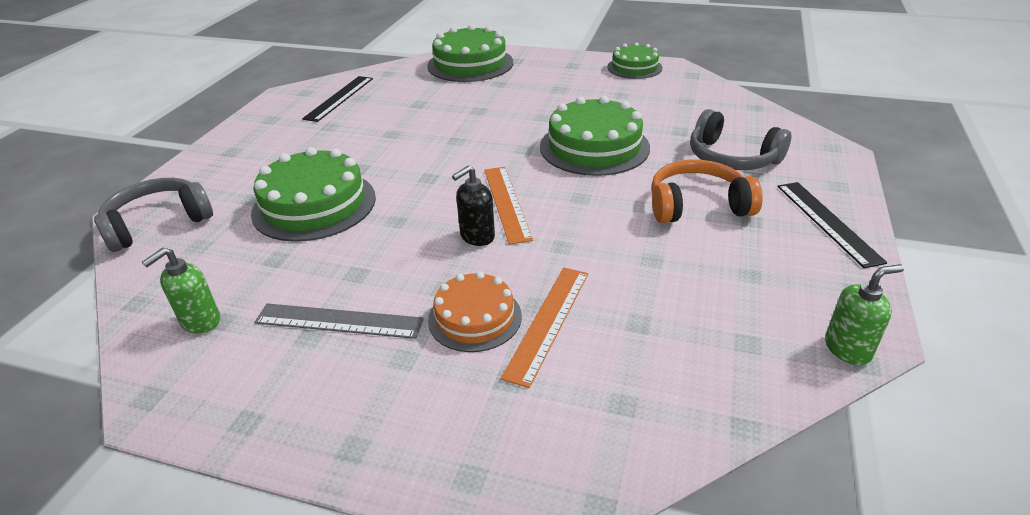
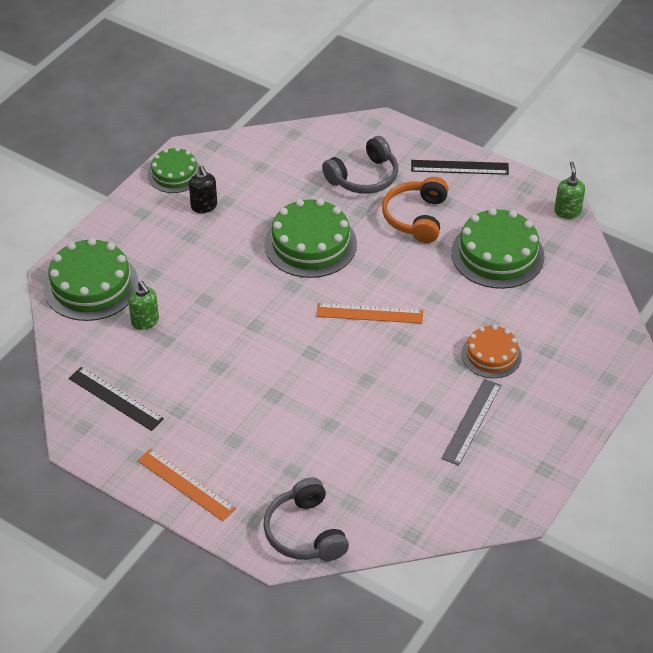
camera: 75 degrees left, 10 degrees up
(200, 321) = (446, 495): green soap dispenser -> green soap dispenser (145, 321)
(314, 205) = (321, 428): green cake -> green cake (497, 254)
(477, 236) = (406, 338): black soap dispenser -> black soap dispenser (204, 206)
(548, 322) = (507, 323): orange ruler -> orange ruler (186, 484)

